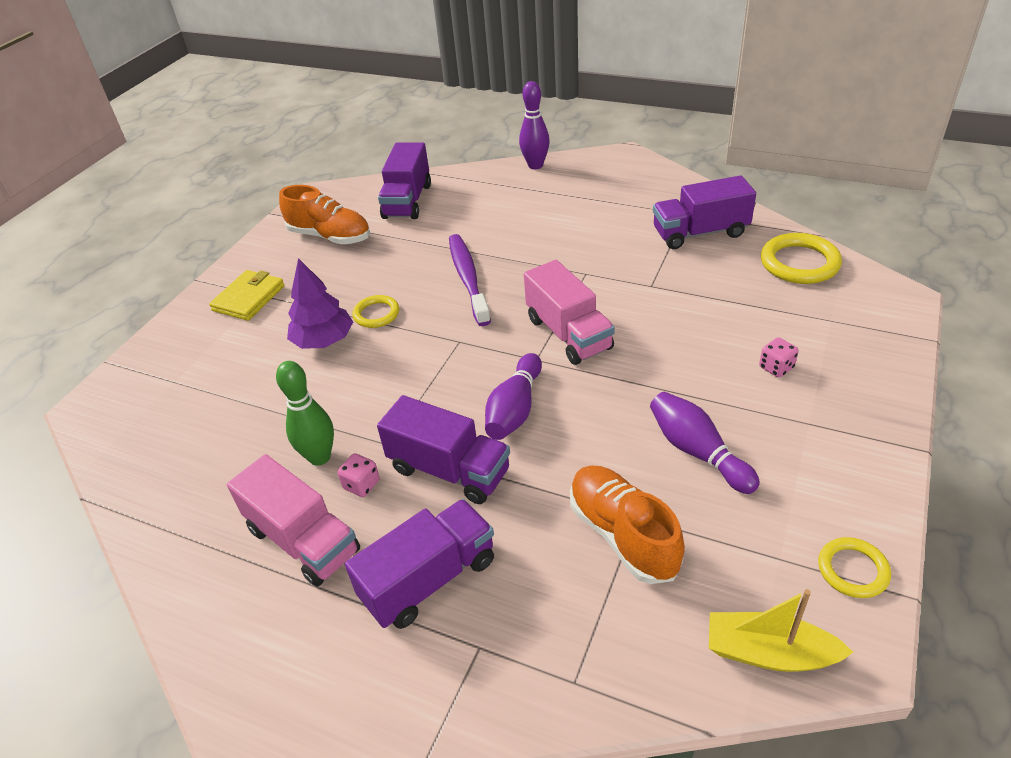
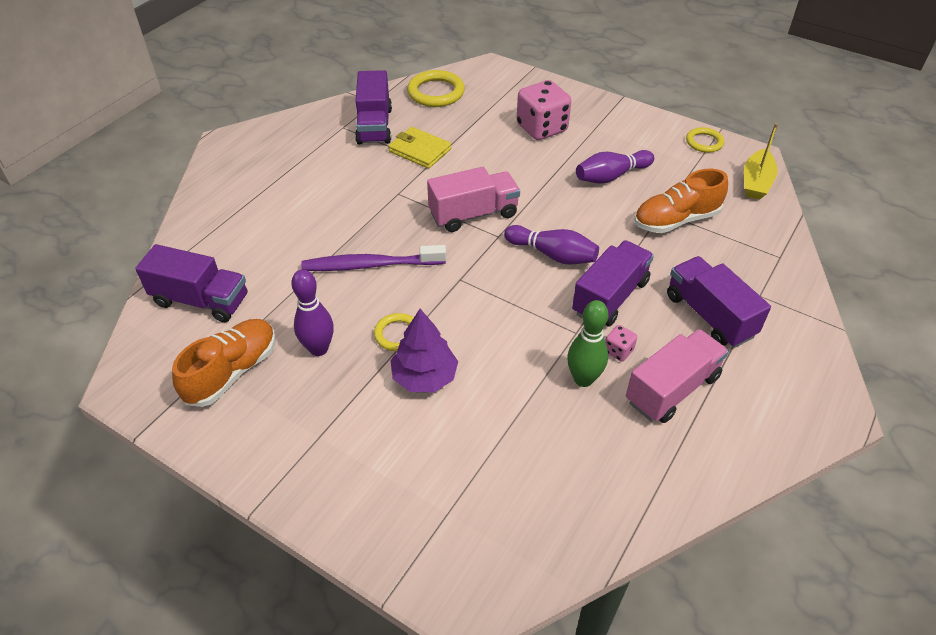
camera: 85 degrees left, 5 degrees up
(248, 298) = (320, 449): yellow wallet -> yellow wallet (420, 150)
(535, 165) = (199, 198): purple bowling pin -> purple bowling pin (318, 349)
(776, 367) = (541, 128): pink dice -> pink dice, size x2.22

